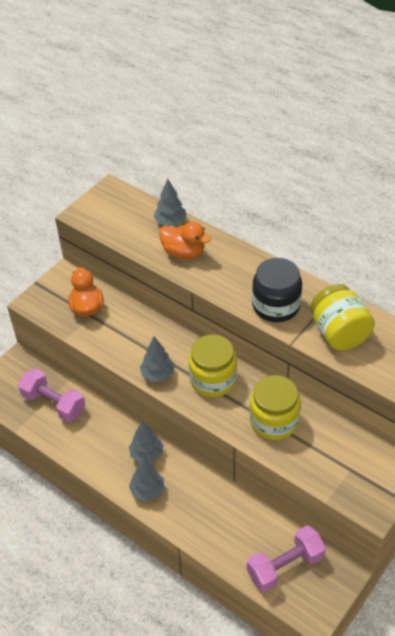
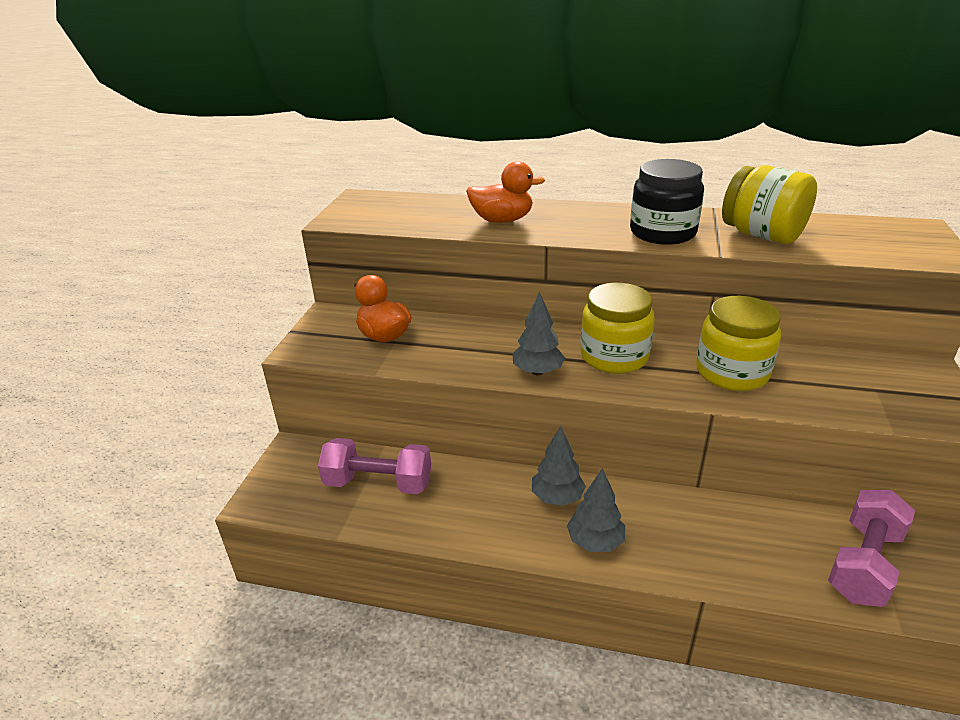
camera: 25 degrees left, 15 degrees down
(170, 222) = (461, 204): grey tree -> none

